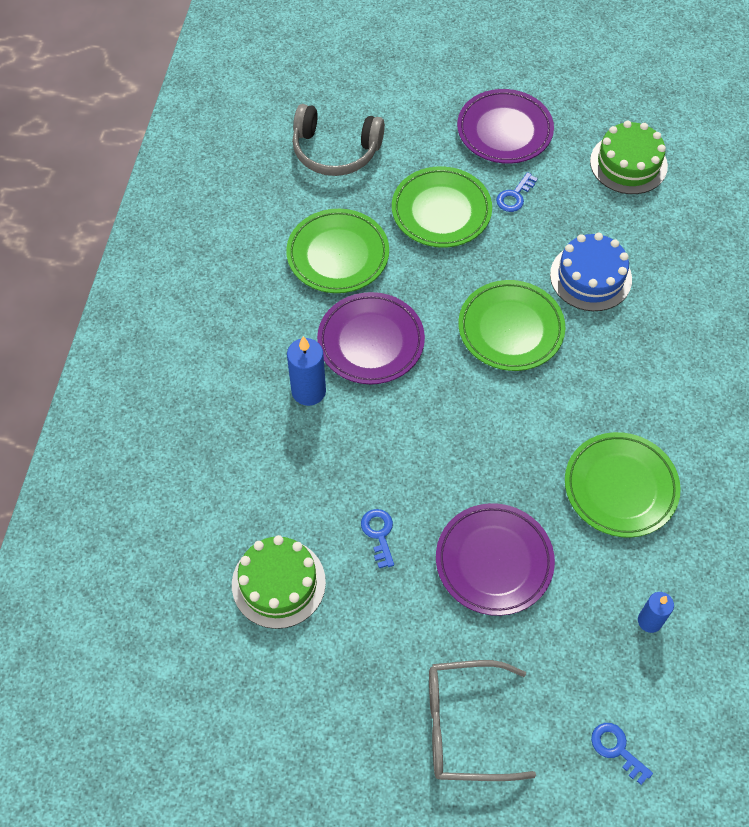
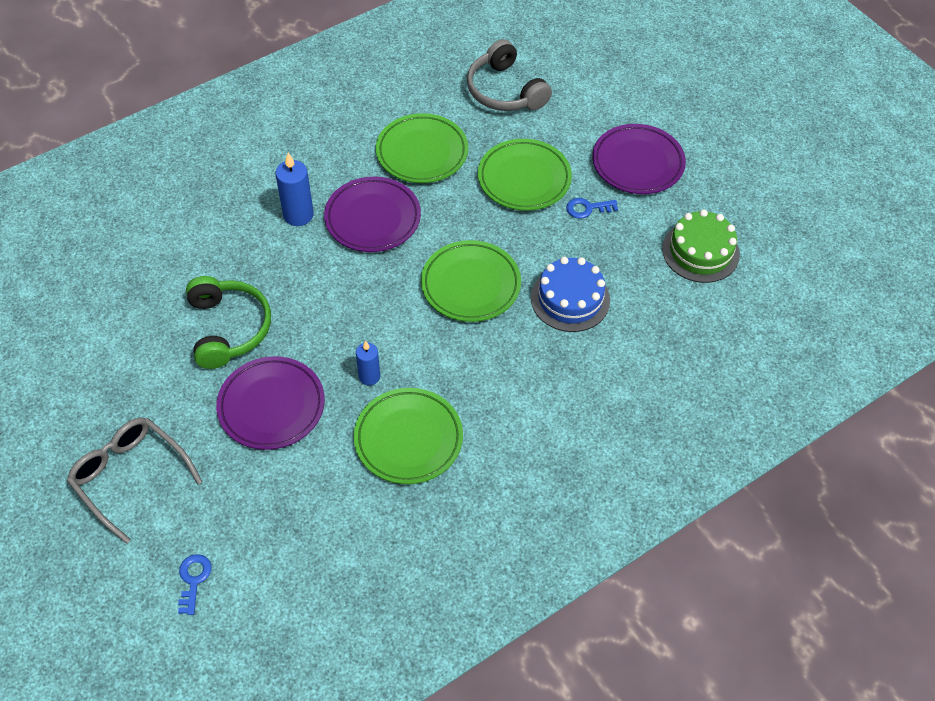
camera: 45 degrees right, 5 degrees down
(278, 583) = (140, 303): green cake -> none
(379, 534) = (228, 328): blue key -> green headphones
(649, 621) = (315, 531): blue candle -> blue candle (369, 376)

